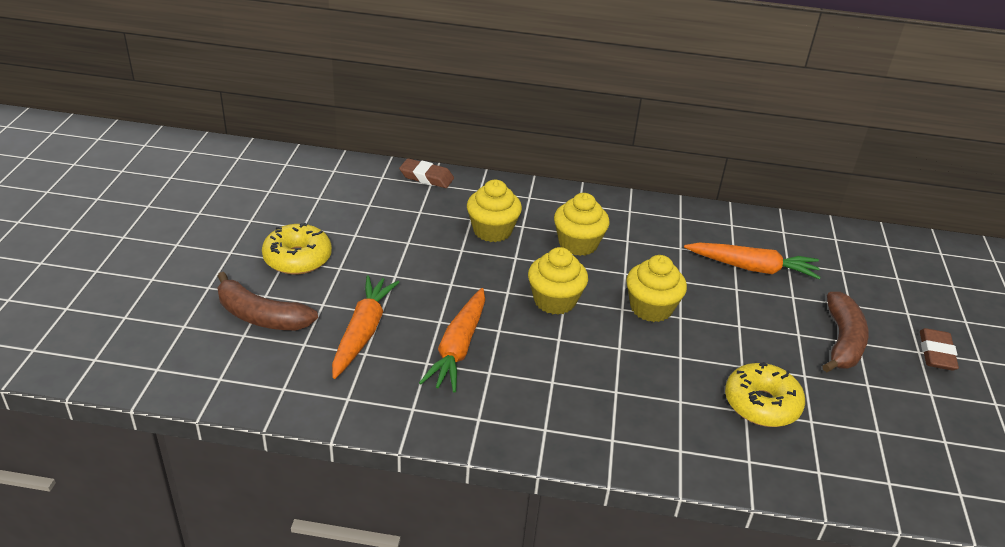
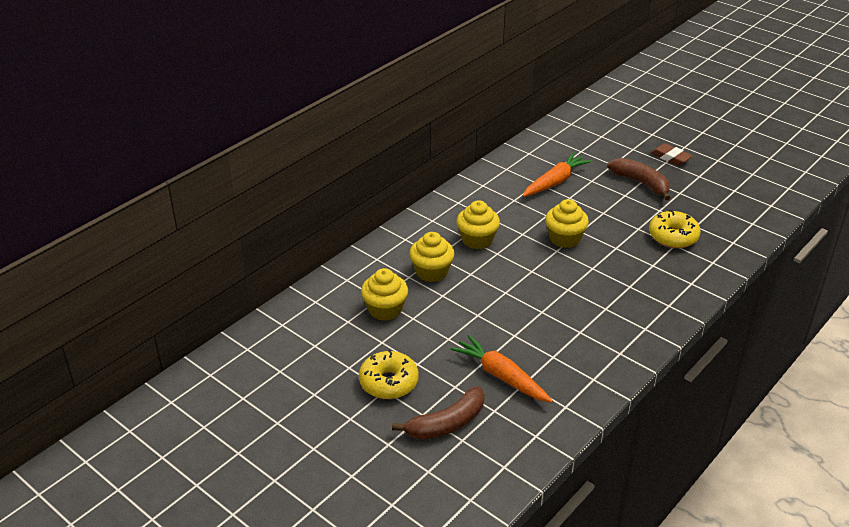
camera: 55 degrees left, 0 degrees up
(426, 177) = (336, 278): brown eraser -> none
(458, 348) = (548, 337): orange carrot -> none
(554, 301) = (529, 275): yellow cupcake -> yellow cupcake (385, 310)

